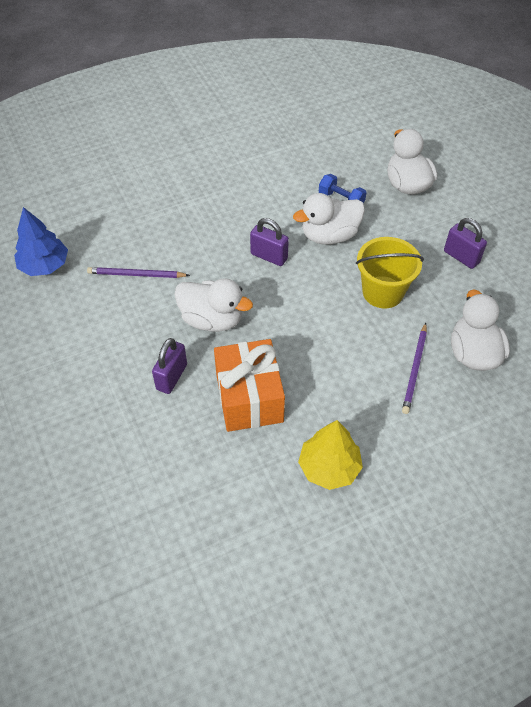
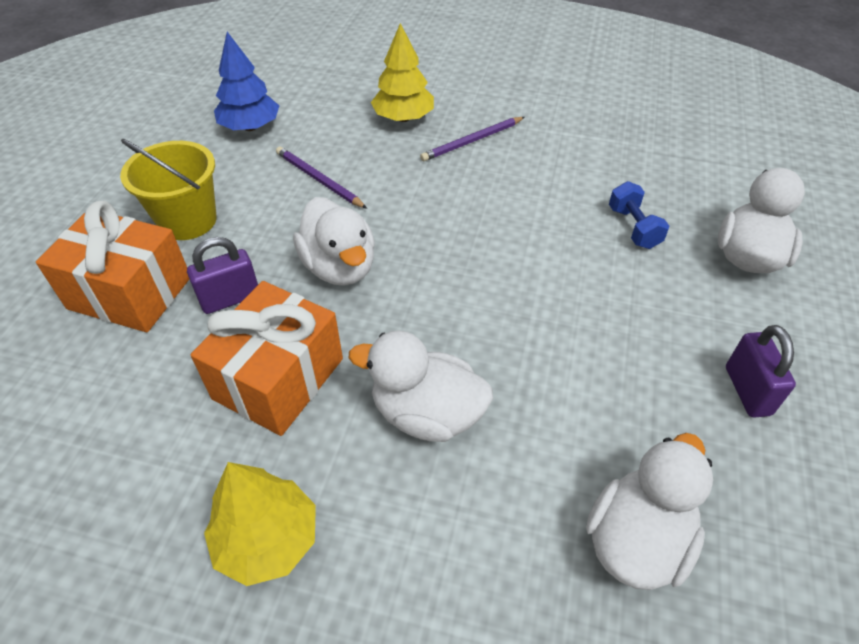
camera: 40 degrees right, 5 degrees down
(107, 414) = (130, 293): none -> orange gift
(141, 201) = (403, 118): none -> yellow tree
(269, 256) = (477, 239): purple padlock -> none
(329, 235) = (576, 258): white duck -> white duck (426, 414)
(383, 292) = (579, 365): yellow bucket -> yellow bucket (188, 220)
(414, 370) = (521, 497): purple pencil -> purple pencil (472, 141)

